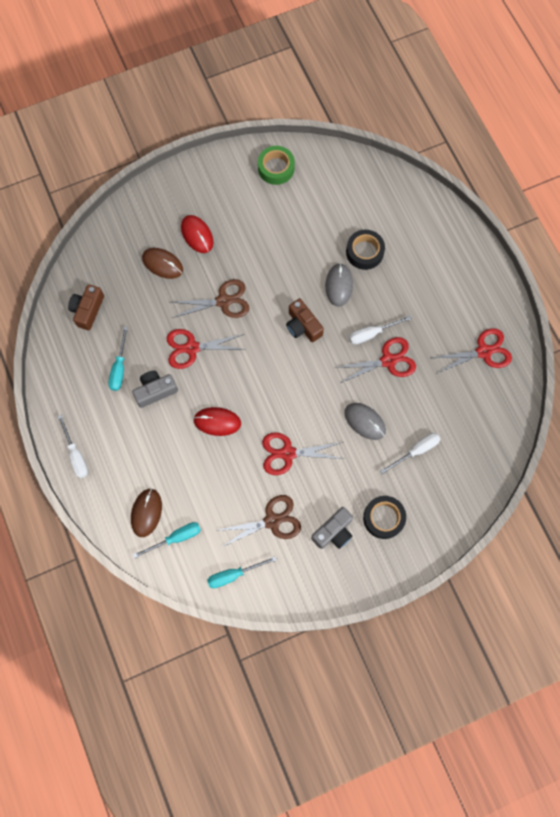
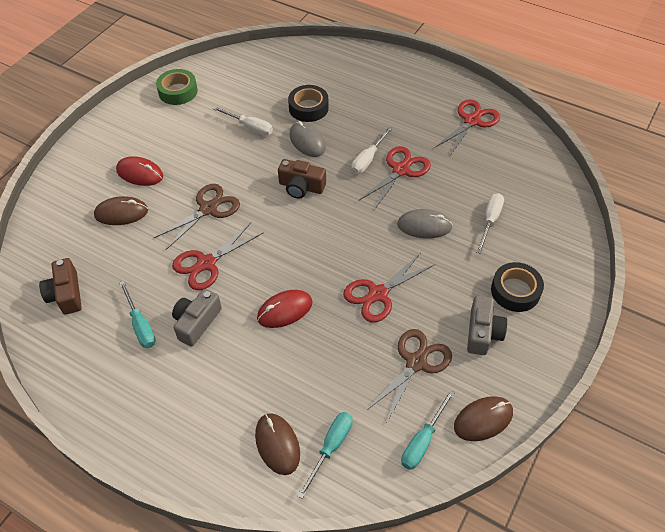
camera: 35 degrees left, 20 degrees down
(76, 455) = (150, 439): white screwdriver -> white screwdriver (250, 127)
(282, 589) = (483, 419): none -> brown mouse

